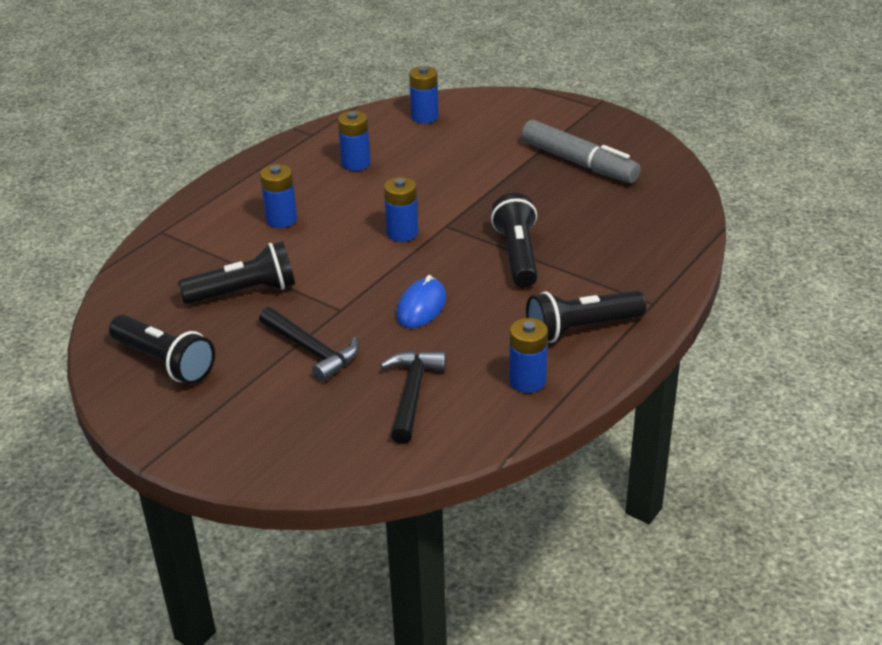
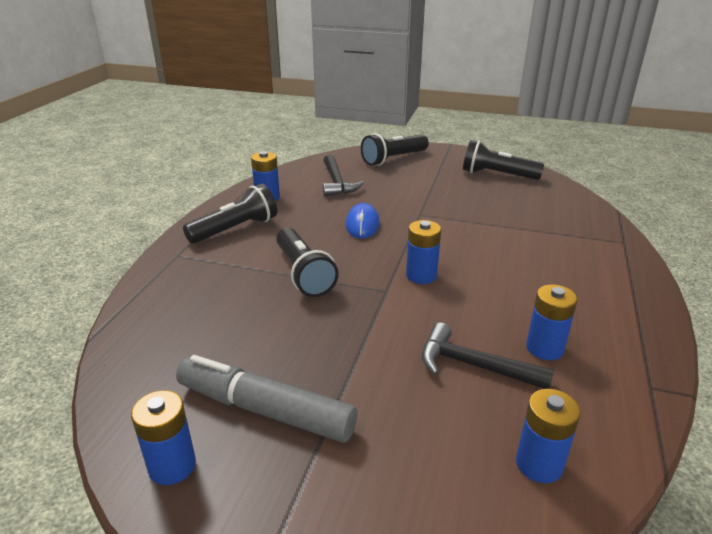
camera: 160 degrees right, 5 degrees down
(244, 292) = (498, 213): black flashlight -> black flashlight (393, 159)
(281, 219) = (541, 269): blue battery -> blue battery (172, 466)
(311, 350) = (416, 192): black hammer -> black hammer (474, 366)

